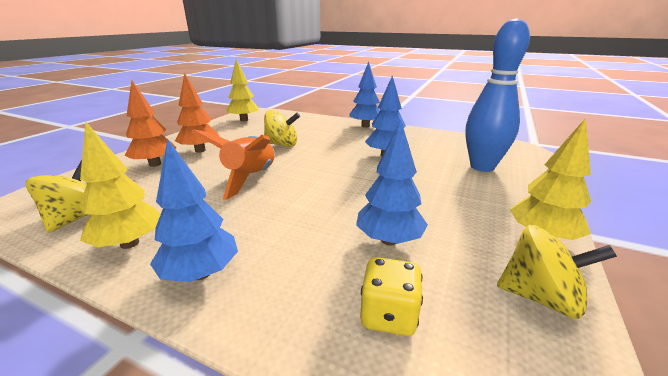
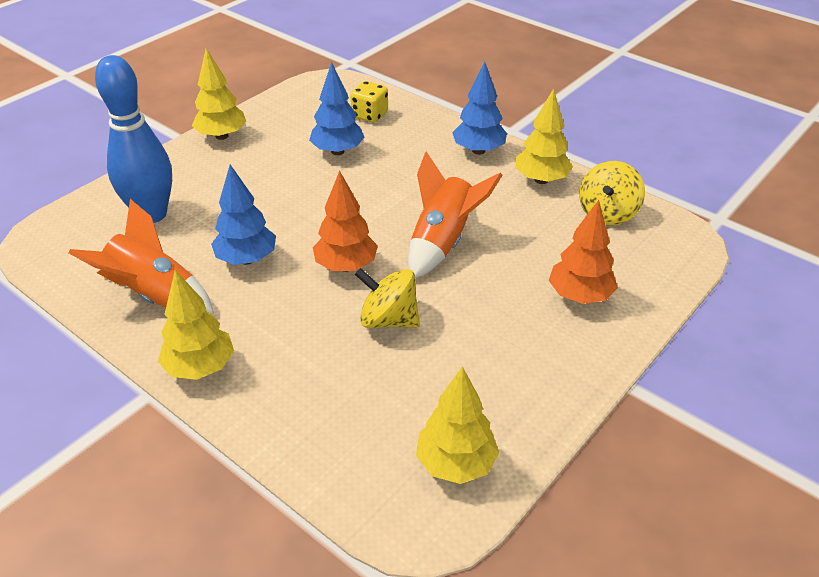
camera: 165 degrees left, 15 degrees up
(200, 150) = (525, 326): orange tree -> orange tree (346, 266)
(365, 126) = (200, 367): blue tree -> yellow tree
(418, 139) = (154, 295): none -> orange rocket
(540, 297) = (278, 109): yellow spinning top -> none

